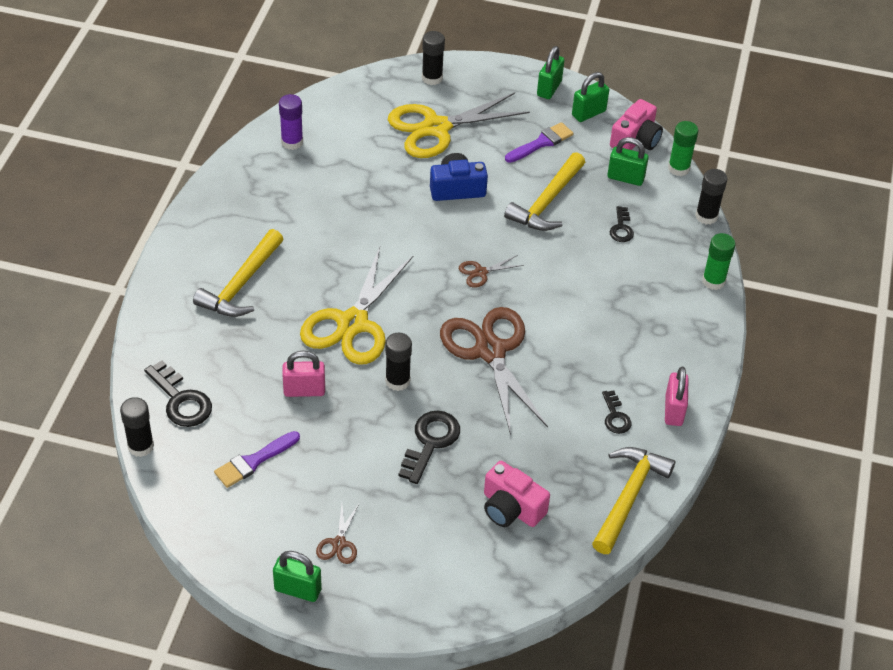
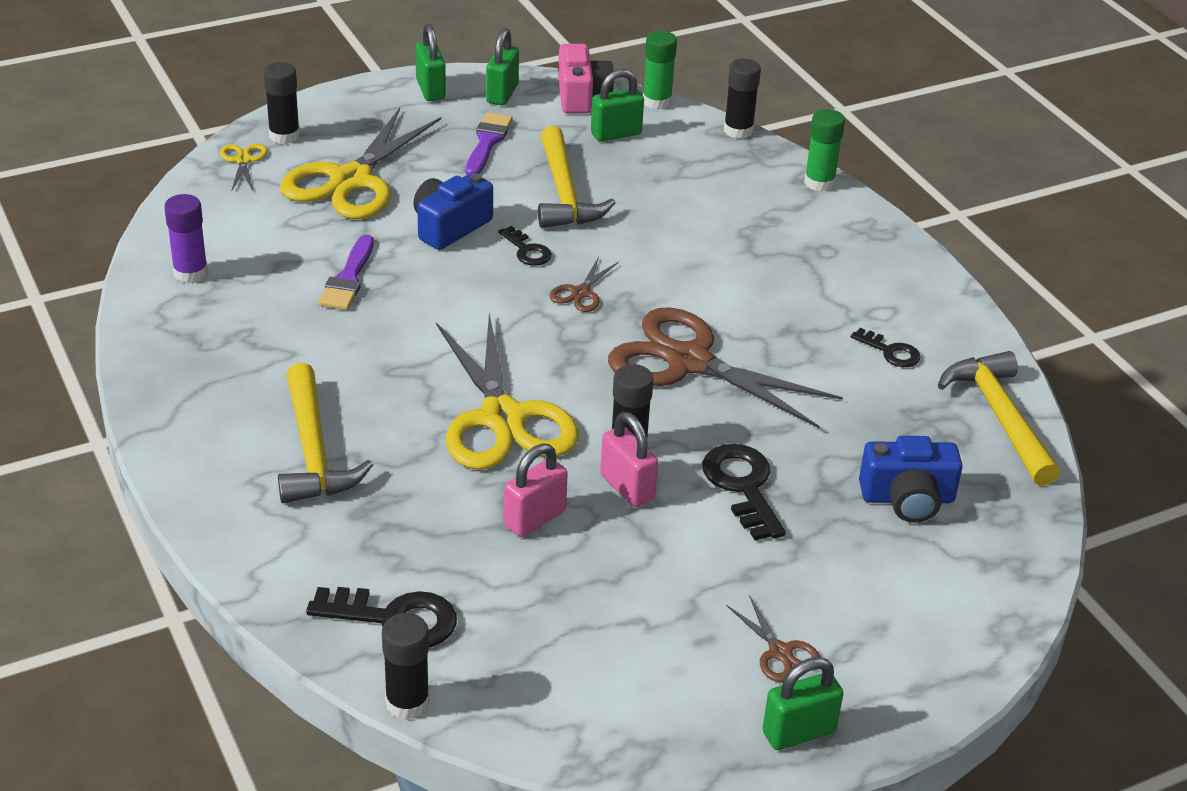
camera: 40 degrees left, 10 degrees down
(254, 461) = (571, 629): purple brush -> purple brush (348, 278)
(393, 83) = (243, 160): none -> yellow scissors
(511, 508) = (907, 498): pink camera -> blue camera
(621, 228) = (671, 180): black key -> black key (527, 251)
(673, 410) = (935, 315): pink padlock -> pink padlock (627, 487)

